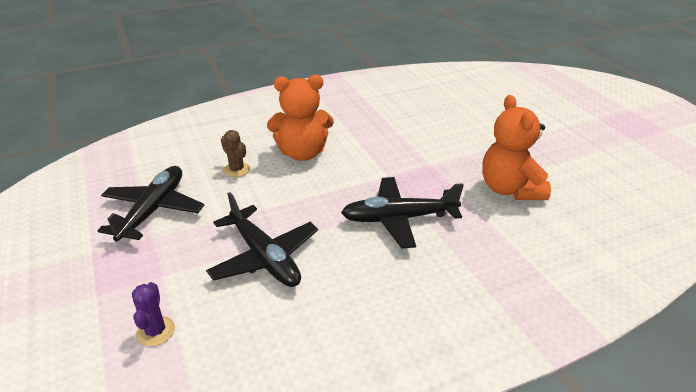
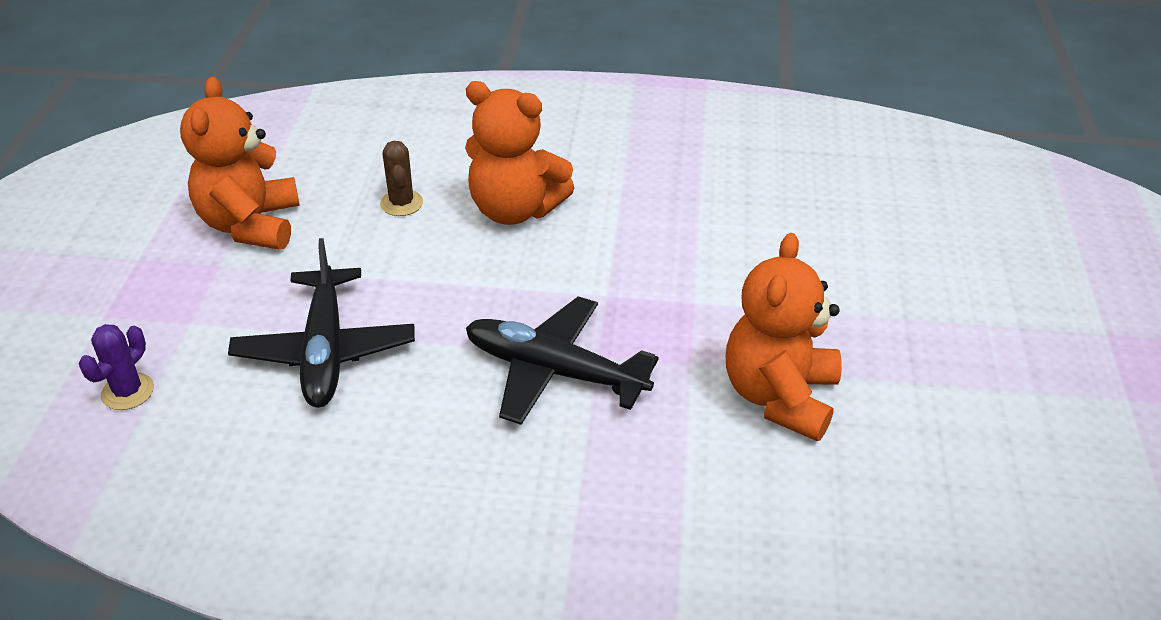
camera: 30 degrees right, 5 degrees up
(153, 210) = (251, 225): black plane -> orange teddy bear

